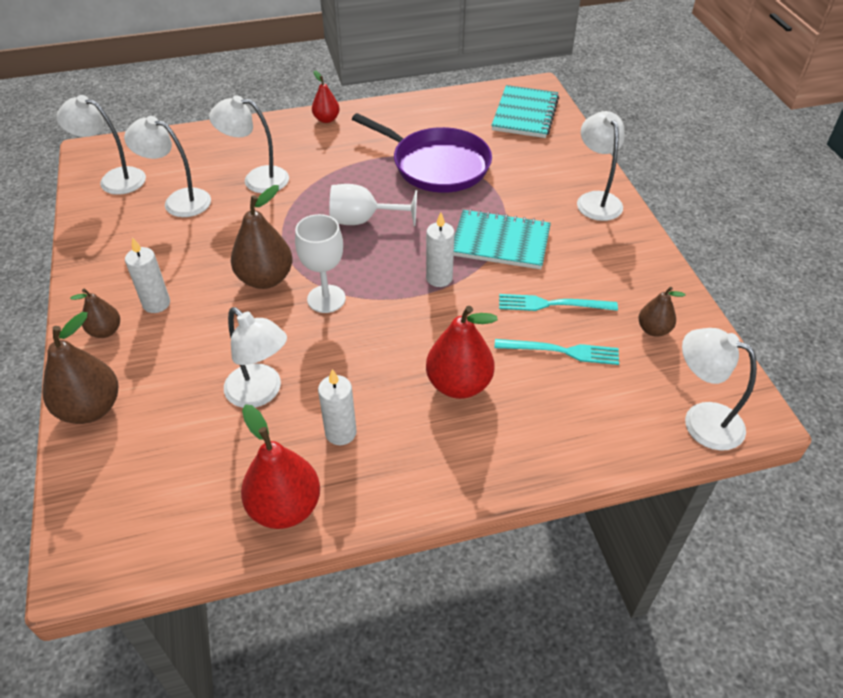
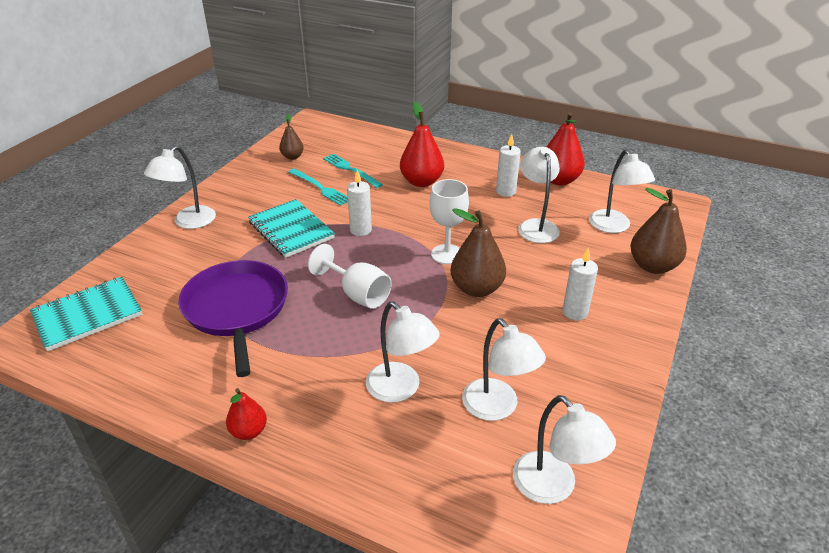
camera: 140 degrees left, 10 degrees down
(105, 331) = (625, 311): brown pear -> none
(701, 420) = (334, 127): white lamp -> white lamp (614, 227)

